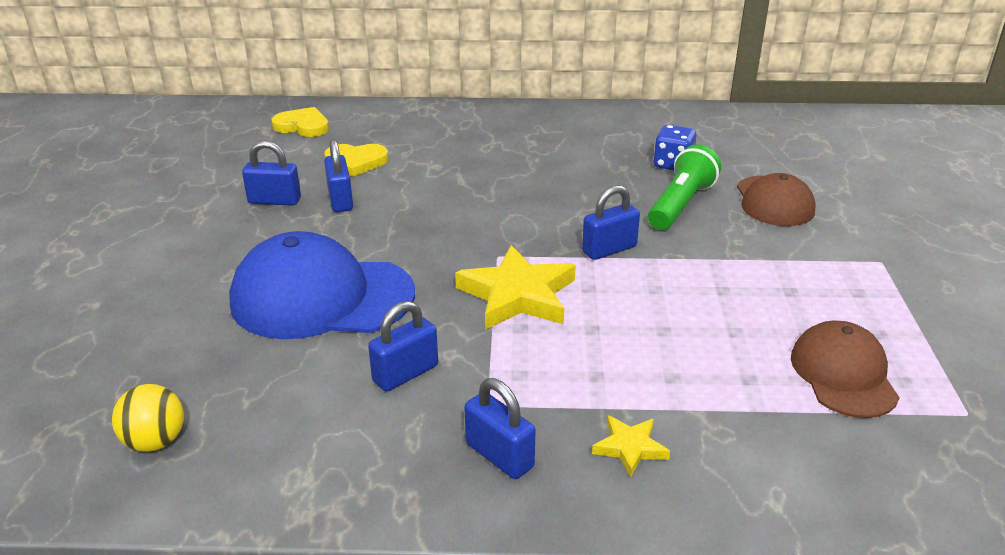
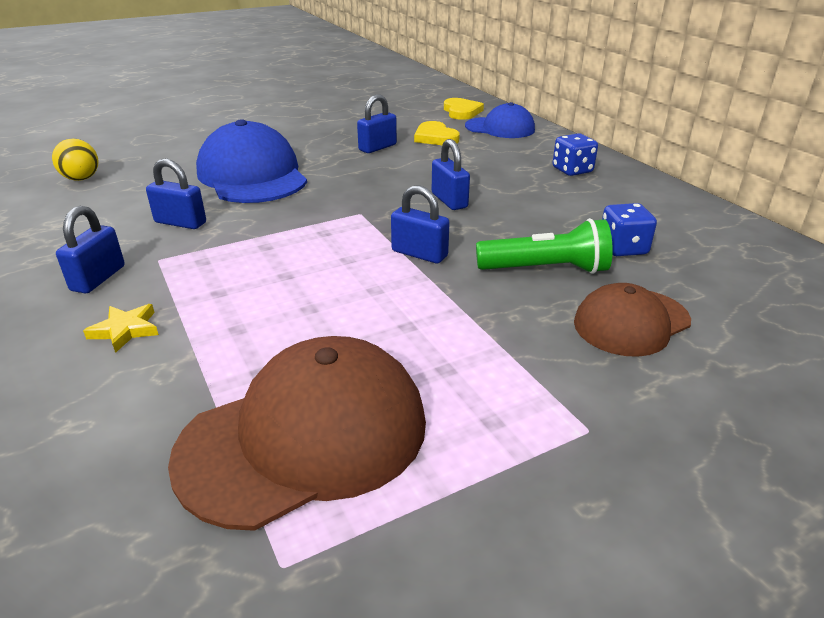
camera: 60 degrees right, 0 degrees up
(274, 201) = (354, 132): blue padlock -> blue padlock (449, 200)
(377, 124) = (500, 128): none -> blue cap
(517, 129) = (572, 170): none -> blue dice
(518, 295) = (310, 234): yellow star -> none
(843, 374) = (305, 437): brown cap -> brown cap, size x1.64

